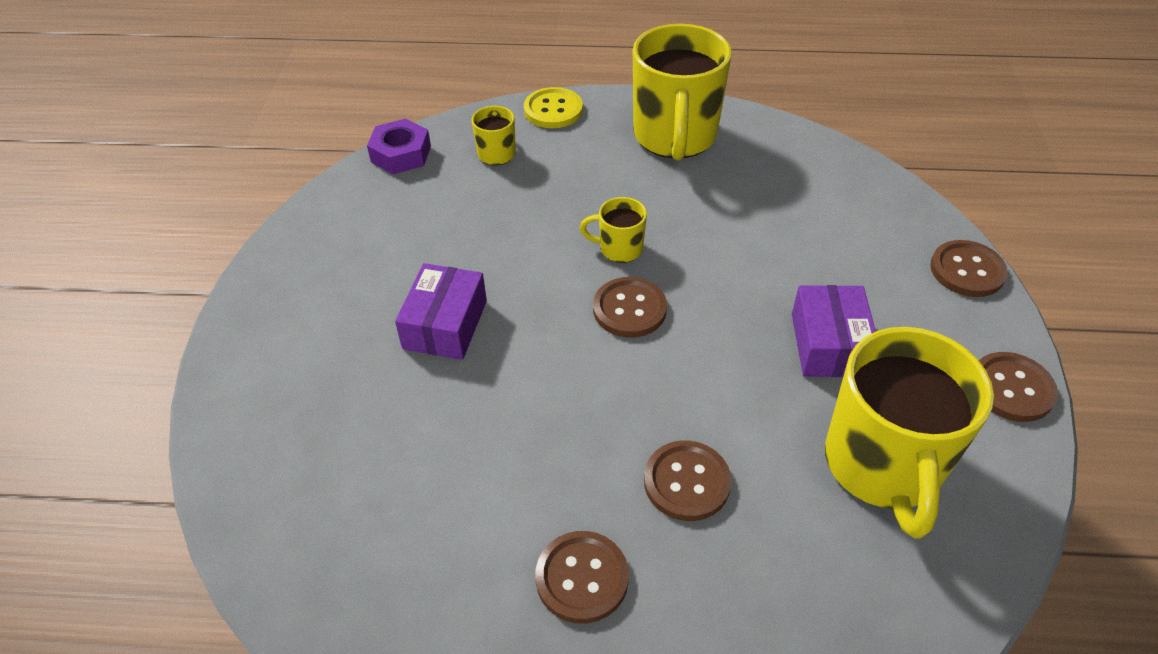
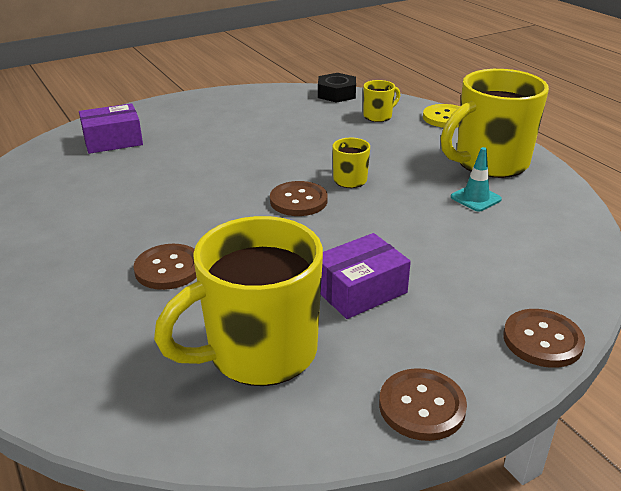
camera: 55 degrees right, 15 degrees down
(401, 154) = (336, 94): purple nut -> black nut
(445, 324) = (218, 151): purple box -> purple box (113, 141)
(582, 578) = (65, 255): brown button -> none
(731, 183) = (475, 198): none -> turquoise traffic cone

